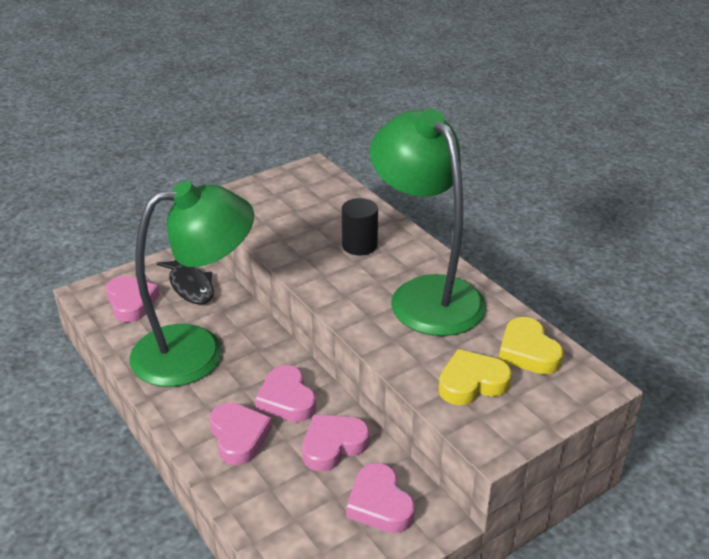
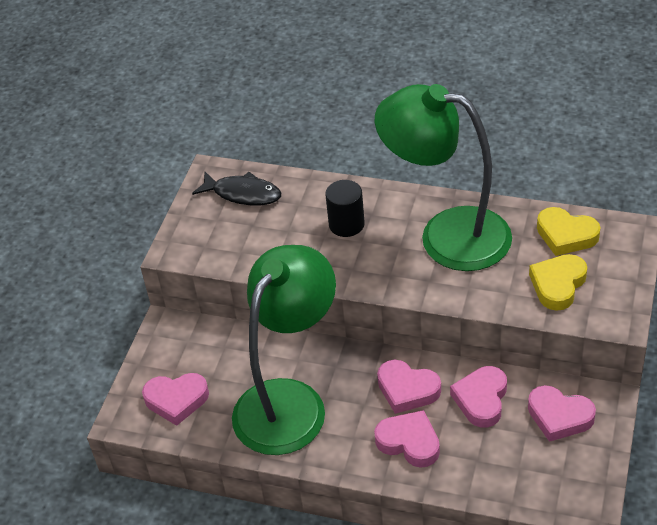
camera: 35 degrees left, 10 degrees up
(131, 302) = (176, 400): pink heart -> pink heart turned 150 degrees clockwise
(190, 286) = (208, 351): black fish -> black fish (243, 194)

